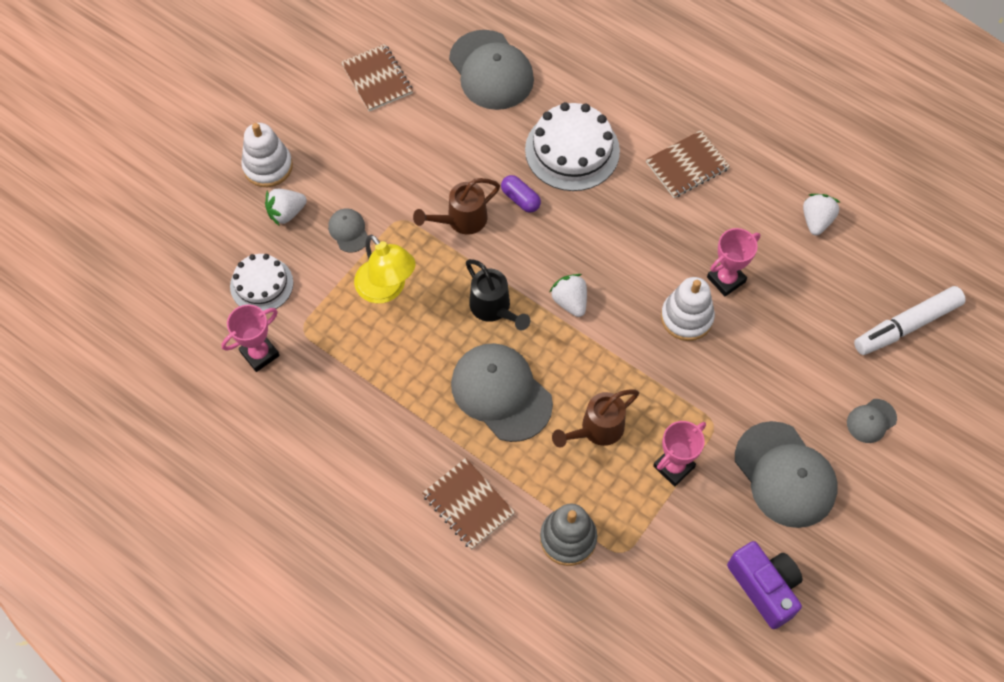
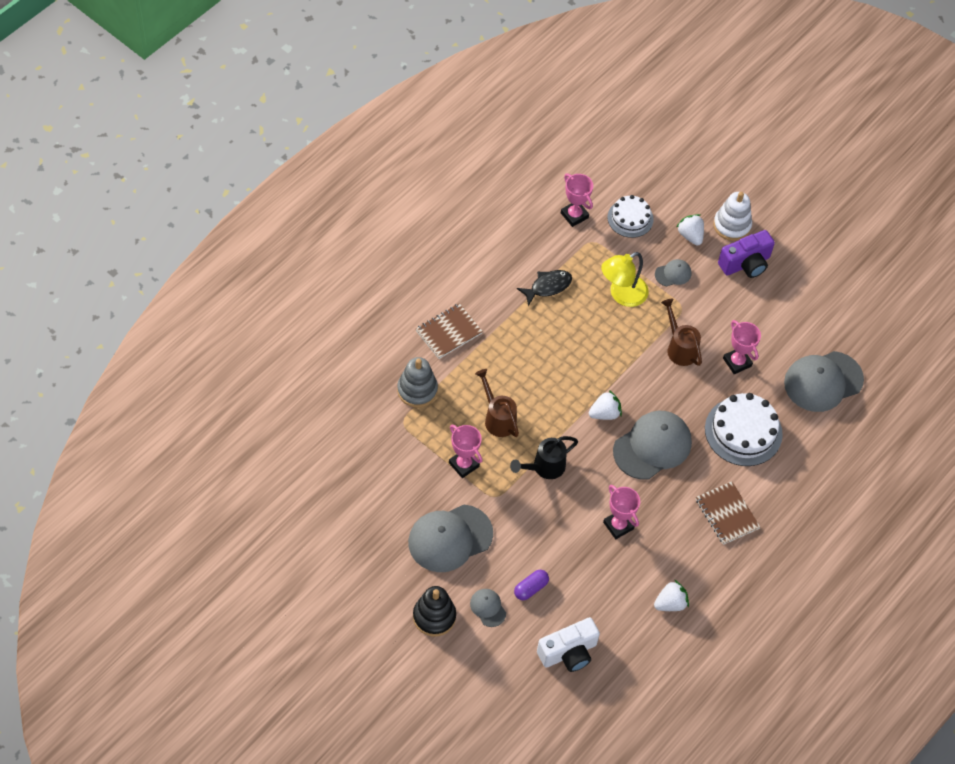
camera: 90 degrees right, 5 degrees down
(377, 79) = (814, 301): brown notebook -> none
(381, 380) = (548, 287): none -> black fish
(475, 158) = (737, 362): none -> pink trophy
(493, 308) = (602, 362): black watering can -> black watering can (544, 467)
(501, 393) = (532, 360): grey cap -> grey cap (652, 446)
(520, 199) = (698, 390): purple capsule -> purple capsule (531, 588)
(686, 317) = (586, 492): white stacking toy -> none
(764, 587) = (366, 509): purple camera -> purple camera (745, 264)
(816, 220) = (670, 603): white strawberry -> white strawberry turned 45 degrees counterclockwise
(899, 484) = (434, 616): none -> black stacking toy
(906, 326) = (568, 652): white marker -> white camera

